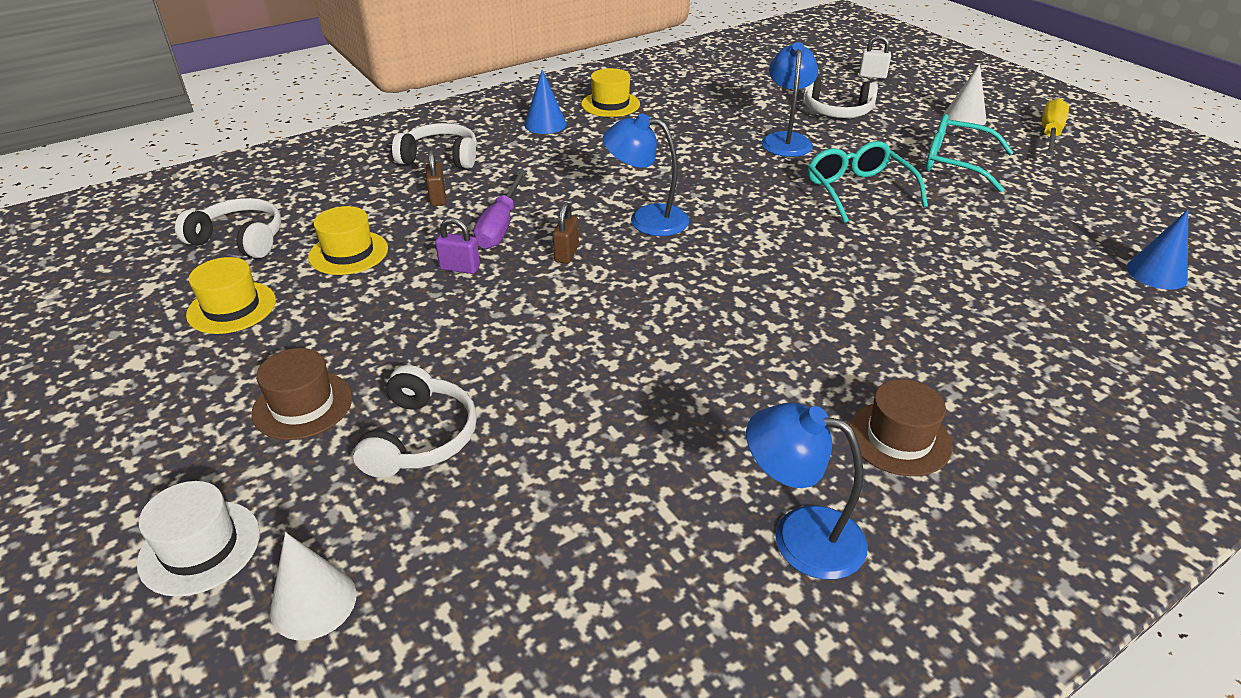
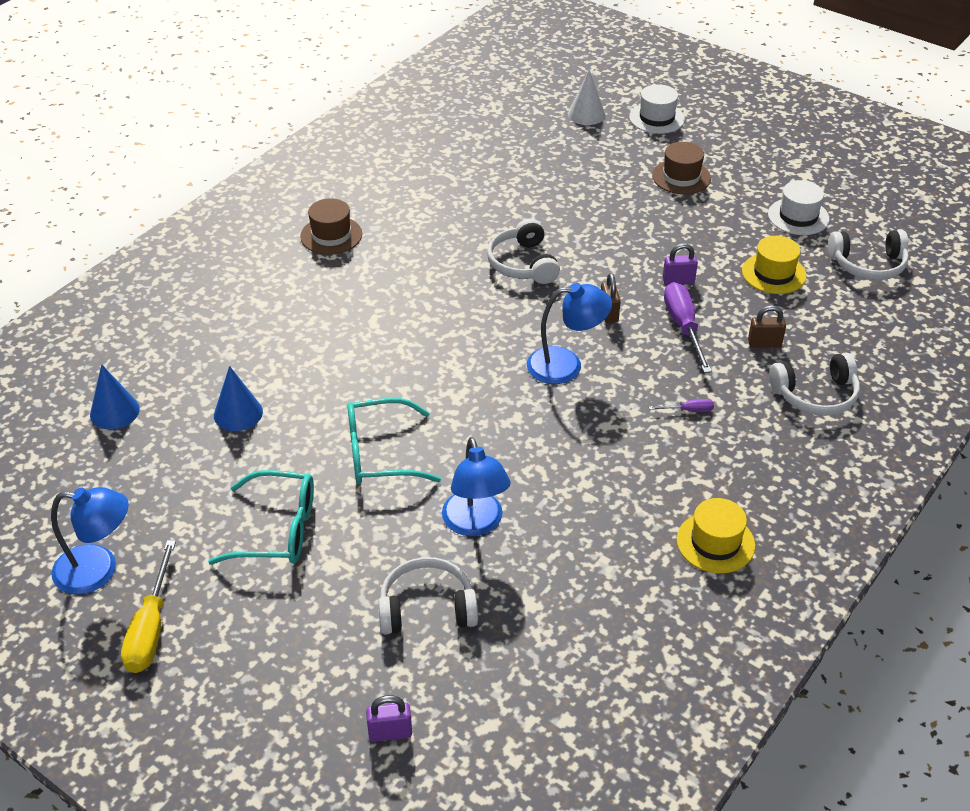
camera: 160 degrees right, 5 degrees up
(231, 307) = (798, 217): yellow hat -> white hat
(420, 437) = (600, 177): white headphones -> white headphones (523, 264)
(438, 198) = (764, 343): brown padlock -> brown padlock turned 60 degrees counterclockwise
(545, 124) = (760, 479): blue cone -> blue cone (238, 413)
(560, 168) = (688, 410): none -> purple screwdriver
(800, 536) = (379, 180): blue lamp -> blue lamp (98, 570)
(858, 191) = (380, 454): turquoise glasses -> turquoise glasses turned 120 degrees clockwise
(872, 76) = (390, 732): white padlock -> purple padlock
(964, 118) = (257, 640): white cone -> none

